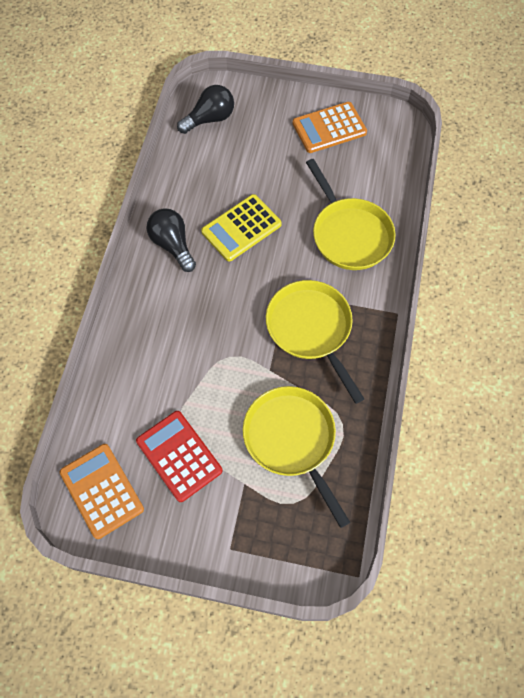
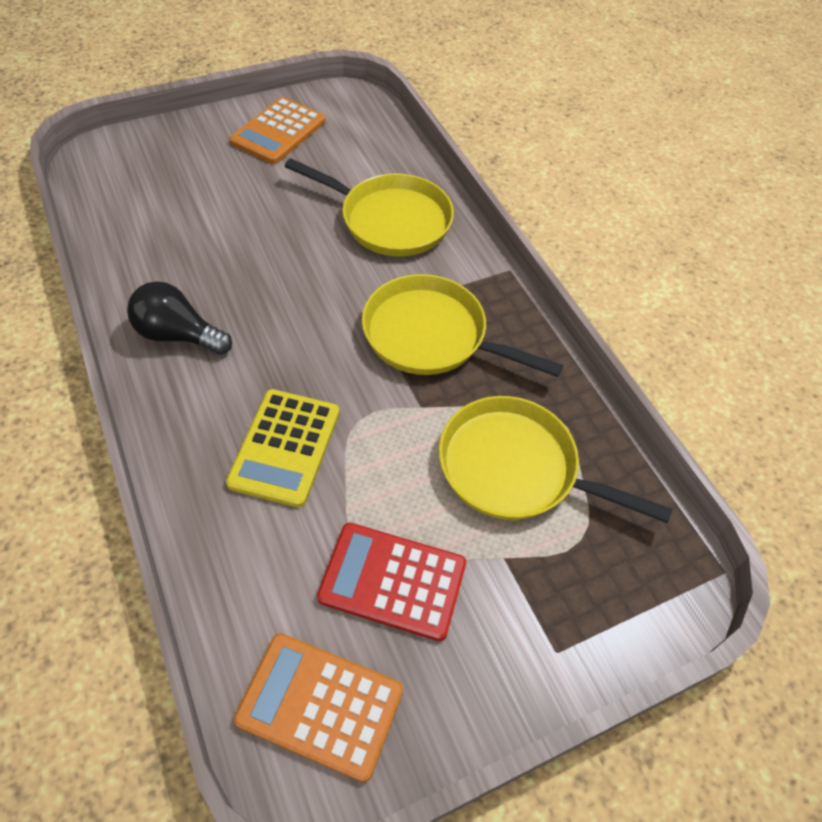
camera: 40 degrees left, 10 degrees down
(210, 119) = (121, 181): black light bulb -> none
(241, 228) = (256, 274): yellow calculator -> yellow calculator (285, 447)

